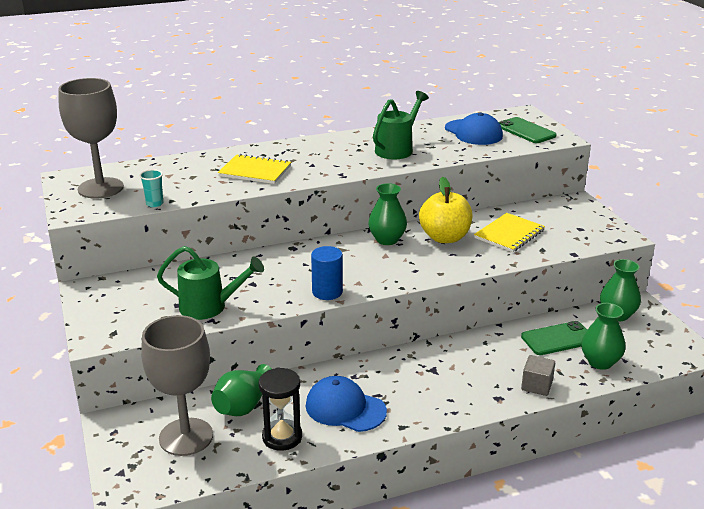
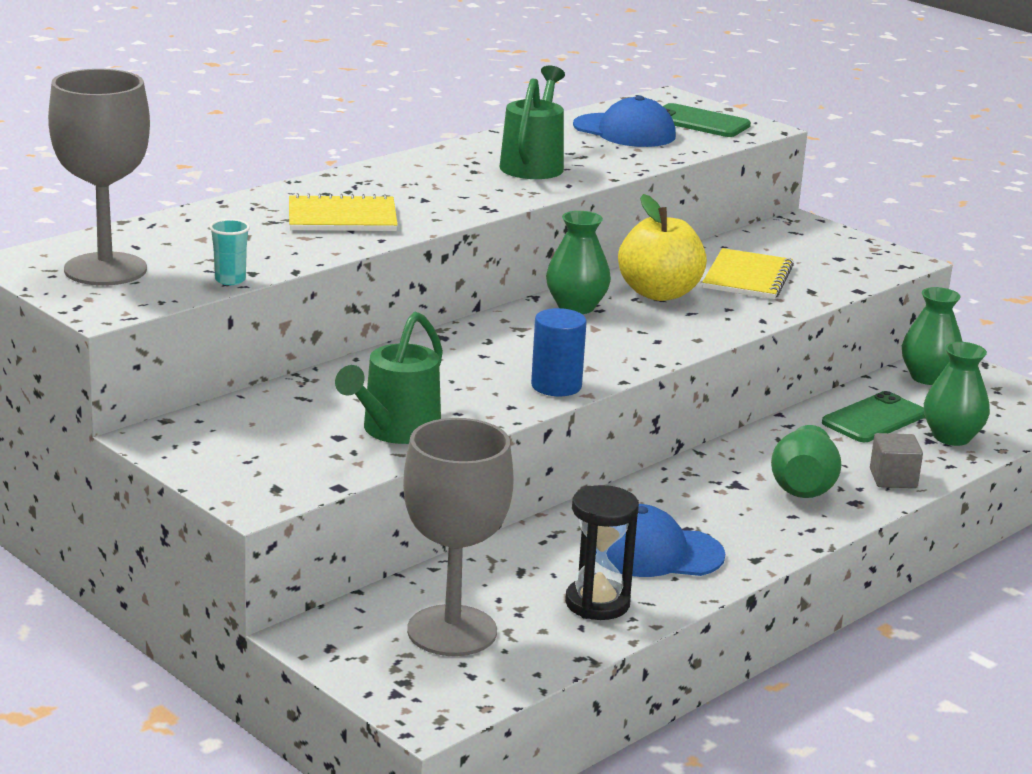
camera: 25 degrees left, 5 degrees down
(210, 307) = (395, 431): green watering can -> green watering can turned 135 degrees clockwise
(243, 406) = (502, 577): green vase -> green vase (803, 487)

